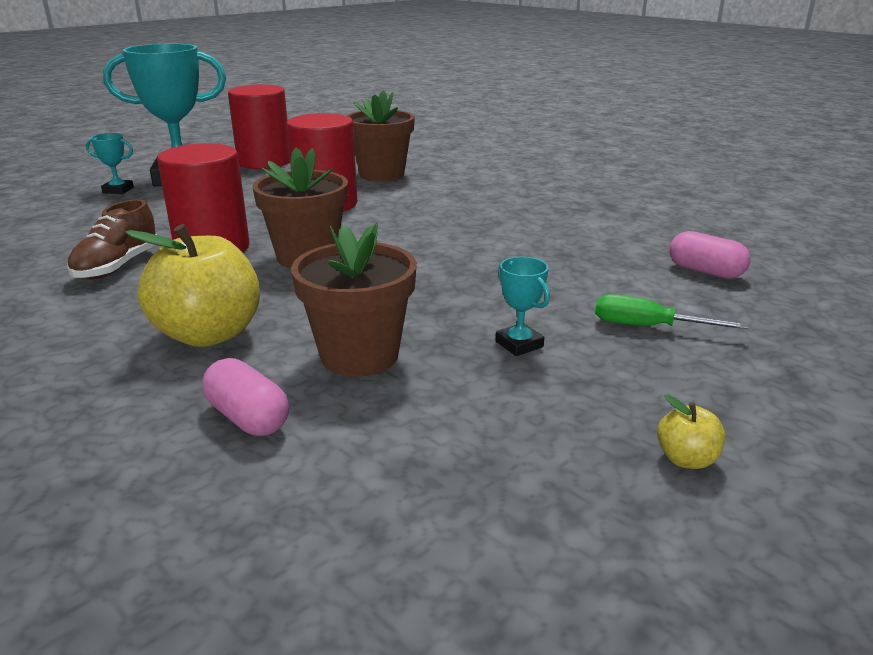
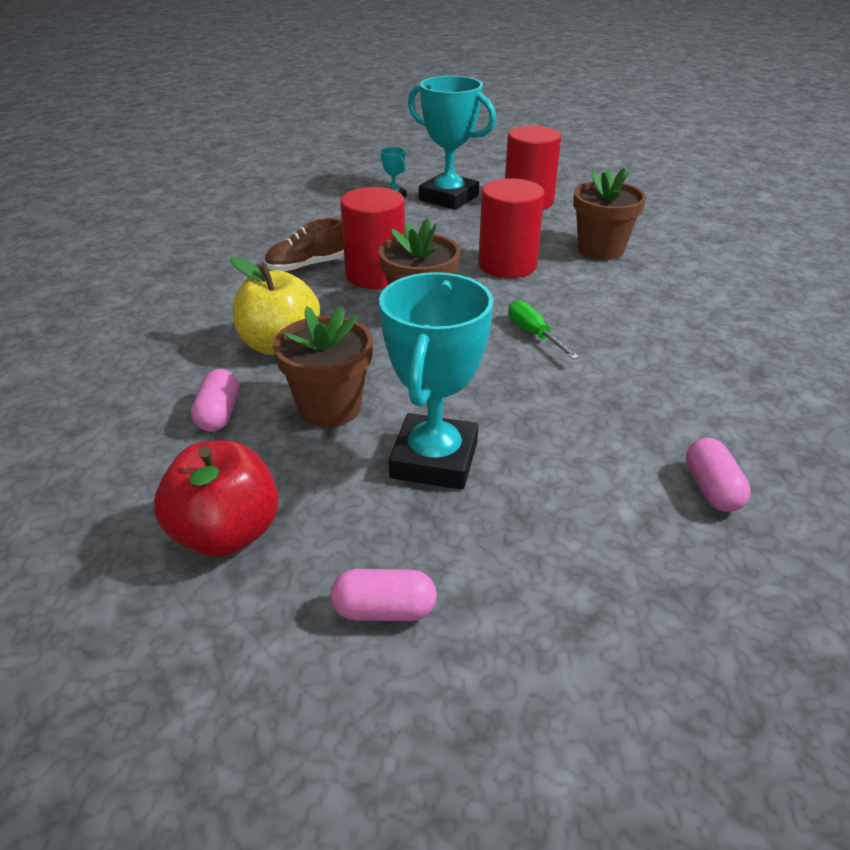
camera: 45 degrees right, 10 degrees up
(454, 502) = (226, 533): none -> red apple
(519, 344) = (434, 460): turquoise trophy -> turquoise trophy, size x2.39
(648, 327) = (552, 505): green screwdriver -> green screwdriver (533, 334)
(686, 459) = (384, 610): yellow apple -> pink capsule

